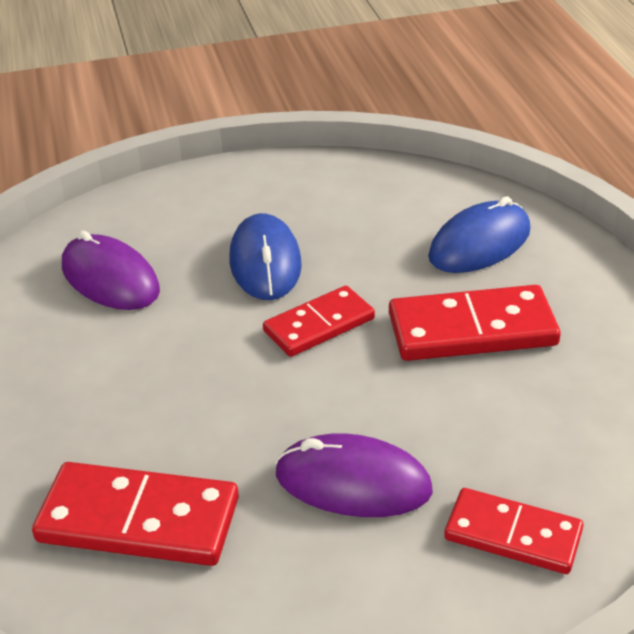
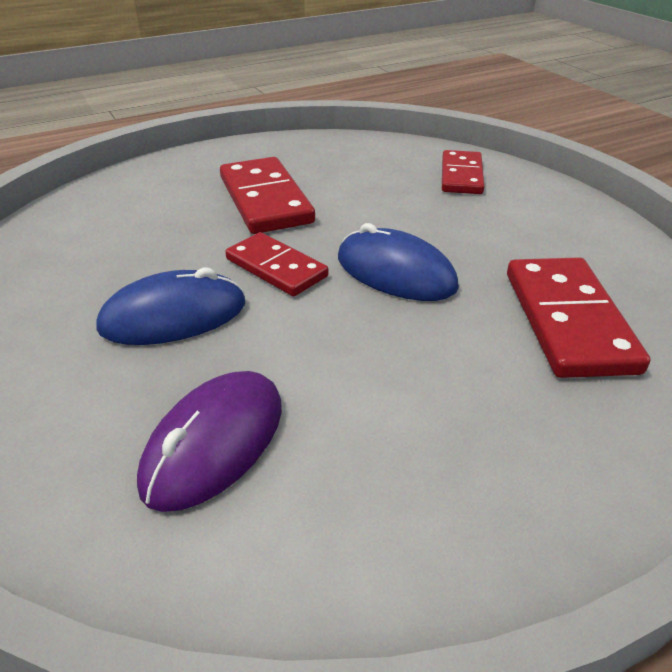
camera: 105 degrees left, 0 degrees up
(353, 482) = (456, 230): purple mouse -> none
(479, 244) = (144, 204): blue mouse -> blue mouse (395, 273)

